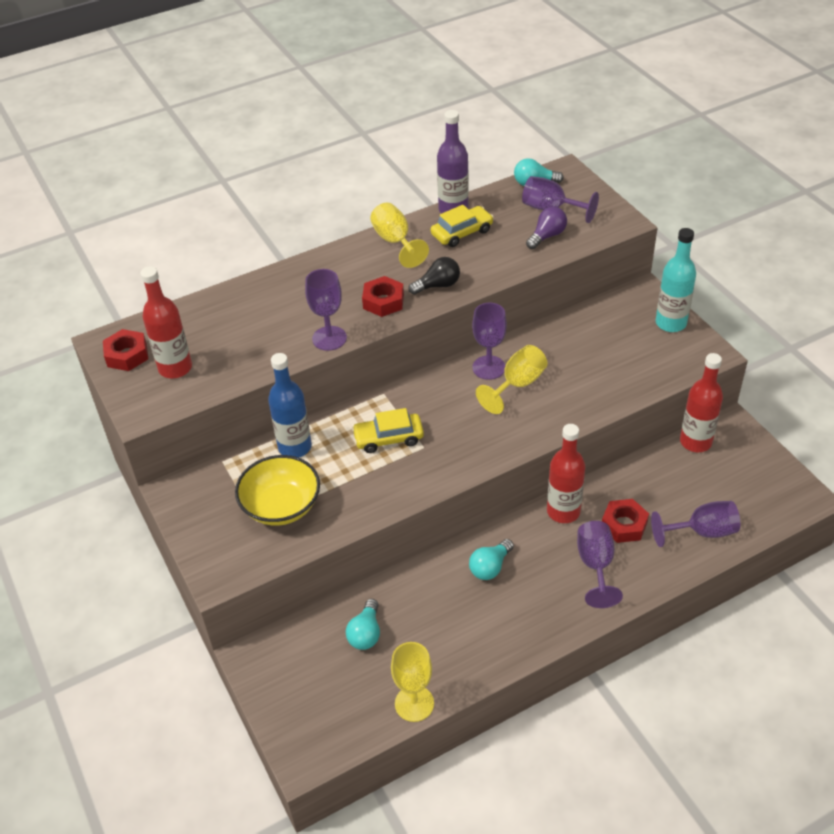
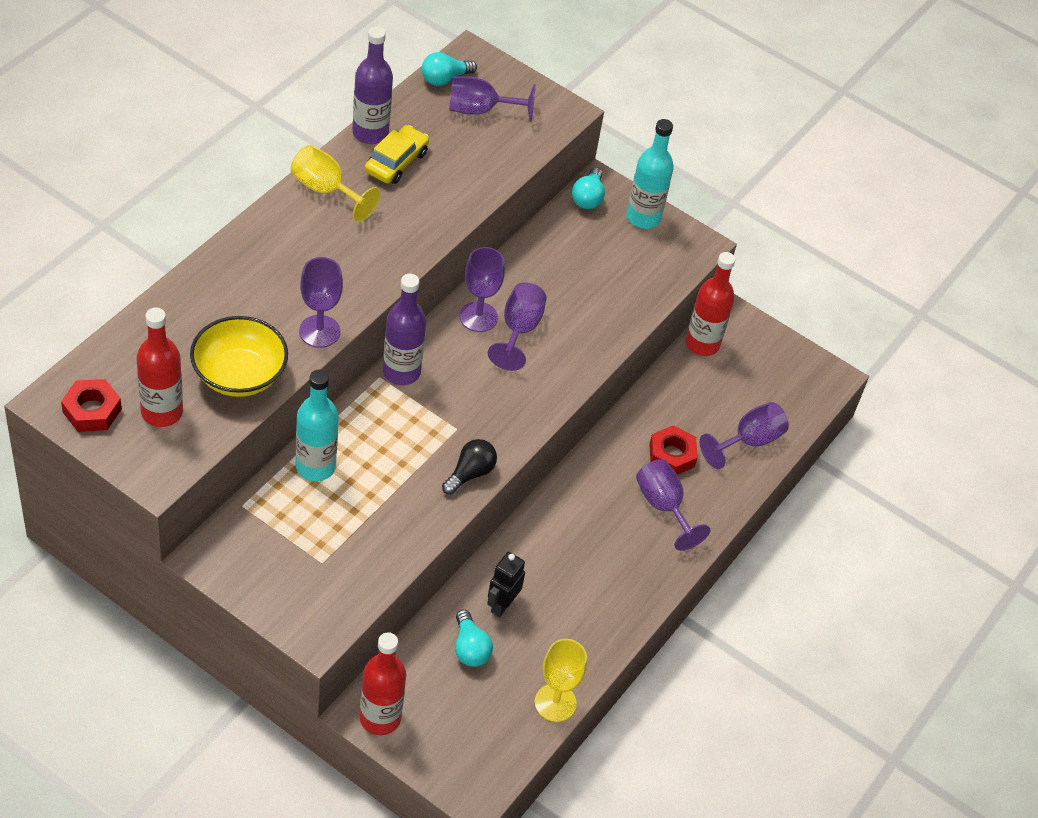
camera: 35 degrees left, 5 degrees up
(281, 506) = (339, 538): yellow bowl -> yellow bowl (239, 375)
(295, 447) = (315, 467): blue bottle -> turquoise bottle
(383, 301) = (355, 271): red nut -> none
(388, 438) = (413, 428): yellow car -> none
(403, 394) = (401, 372): none -> purple bottle
(411, 606) = (502, 605): none -> black robot
(438, 285) = (405, 237): black light bulb -> black light bulb (470, 473)
(490, 567) = (561, 539): turquoise light bulb -> turquoise light bulb (588, 197)
(517, 384) = (519, 330): yellow goblet -> purple goblet
(547, 236) = (493, 147): purple light bulb -> none
(563, 511) = (605, 457): red bottle -> red bottle (380, 718)

